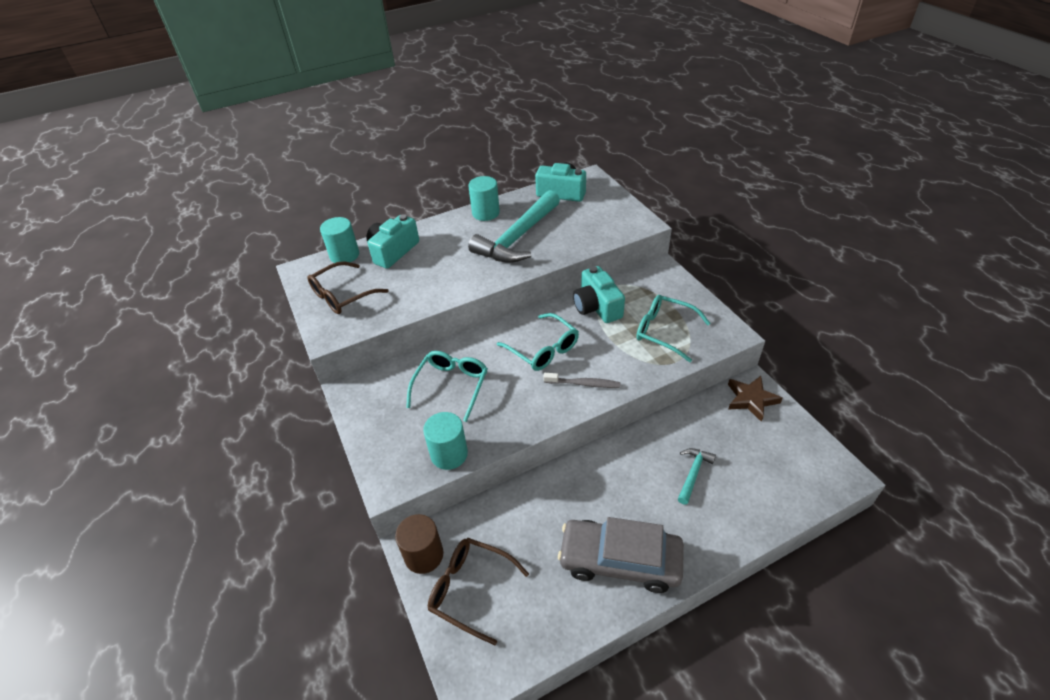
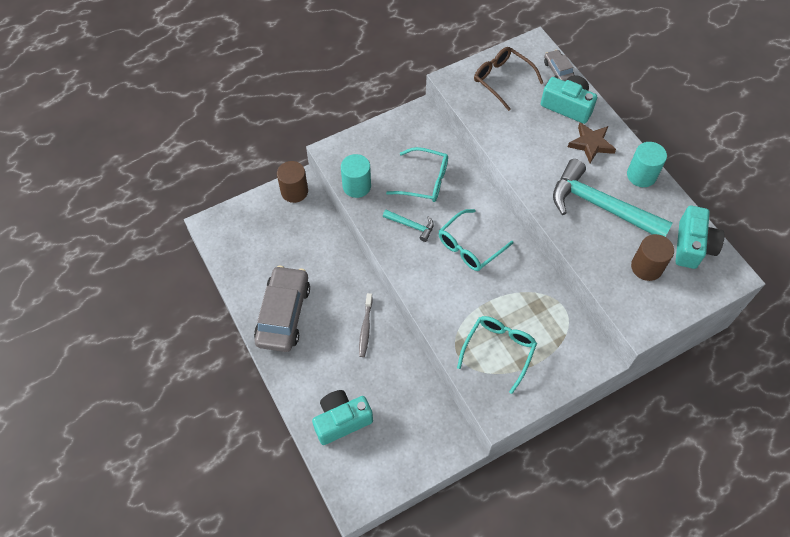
camera: 85 degrees right, 15 degrees up
(344, 255) = (558, 71): turquoise cylinder -> grey car
(470, 589) = (268, 221): brown glasses -> none
(583, 384) = (429, 278): grey toothbrush -> grey toothbrush (365, 328)
(584, 217) = (646, 267): none -> brown cylinder
(597, 307) = (531, 292): turquoise camera -> turquoise camera (341, 420)
(693, 474) = (357, 375): turquoise hammer -> turquoise hammer (411, 226)
(751, 399) = (440, 439): brown star -> brown star (591, 144)

